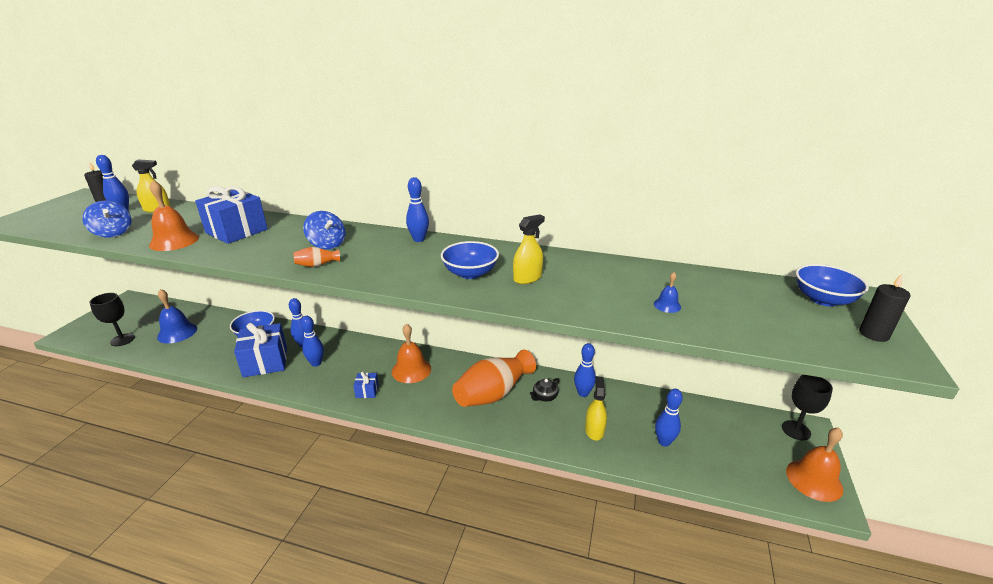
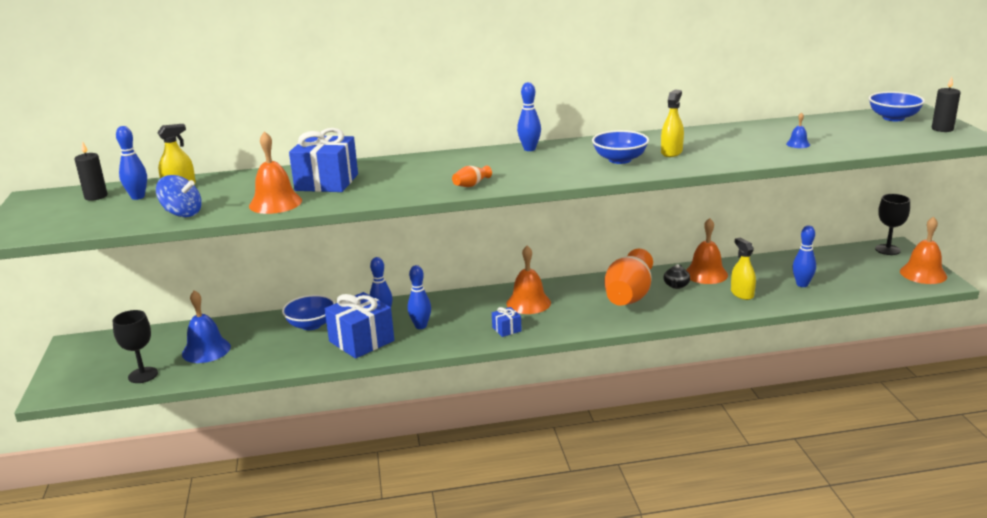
camera: 25 degrees left, 5 degrees down
(327, 245) = (448, 171): blue spinning top -> none
(583, 393) = (706, 274): blue bowling pin -> orange bell

